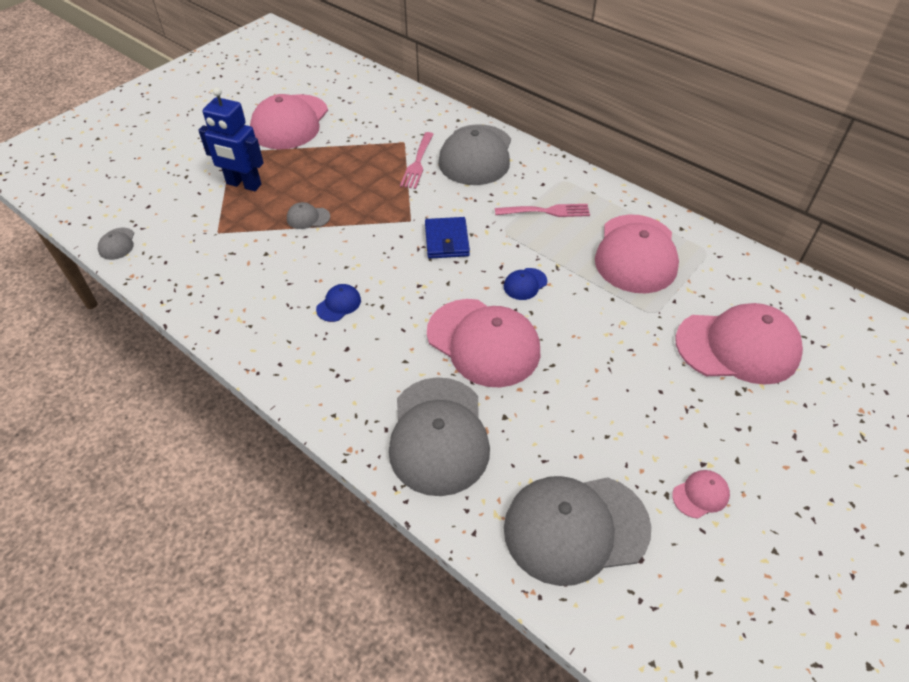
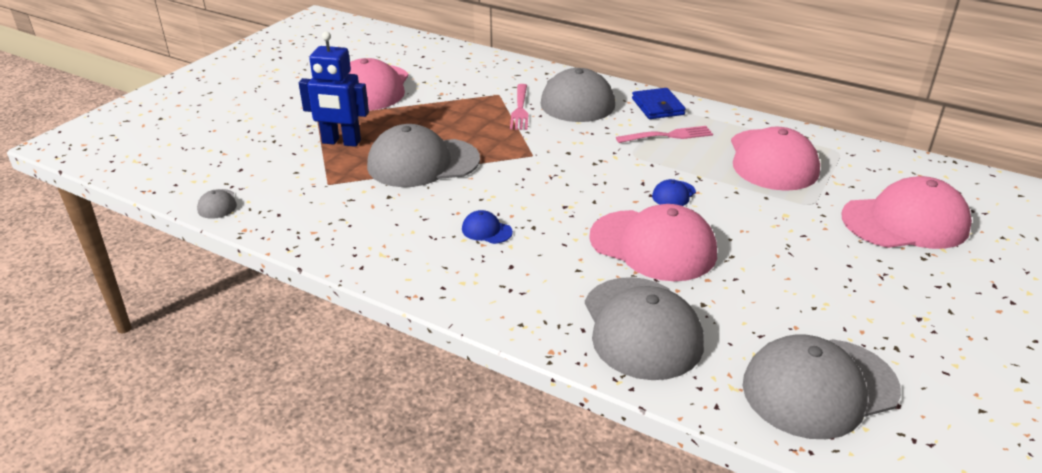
camera: 10 degrees left, 15 degrees down
(308, 218) = (423, 163): grey cap -> grey cap, size x2.40
(339, 304) = (486, 230): blue cap -> blue cap turned 90 degrees counterclockwise
(447, 240) = (577, 167): blue wallet -> blue wallet (657, 106)
(700, 495) = (929, 343): pink cap -> none

